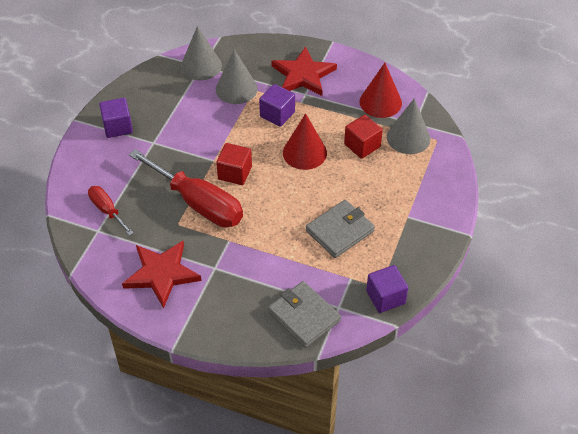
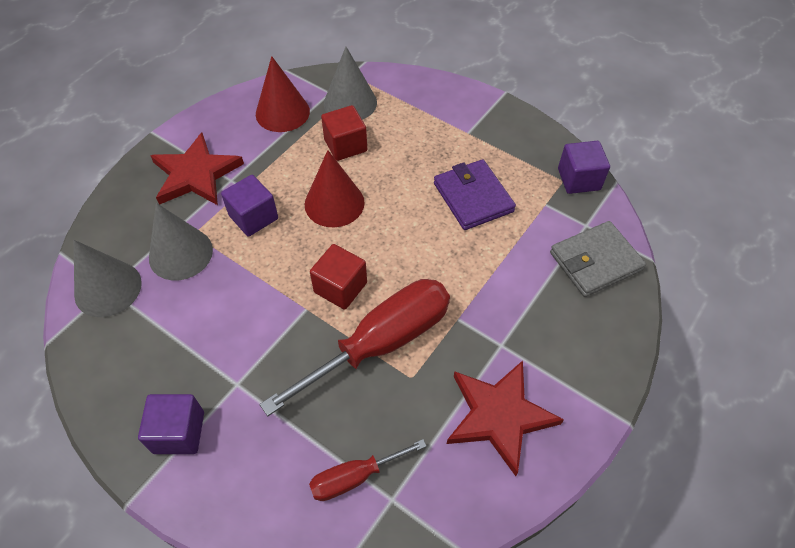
camera: 75 degrees left, 5 degrees up
(340, 231) = (473, 197): grey wallet -> purple wallet

